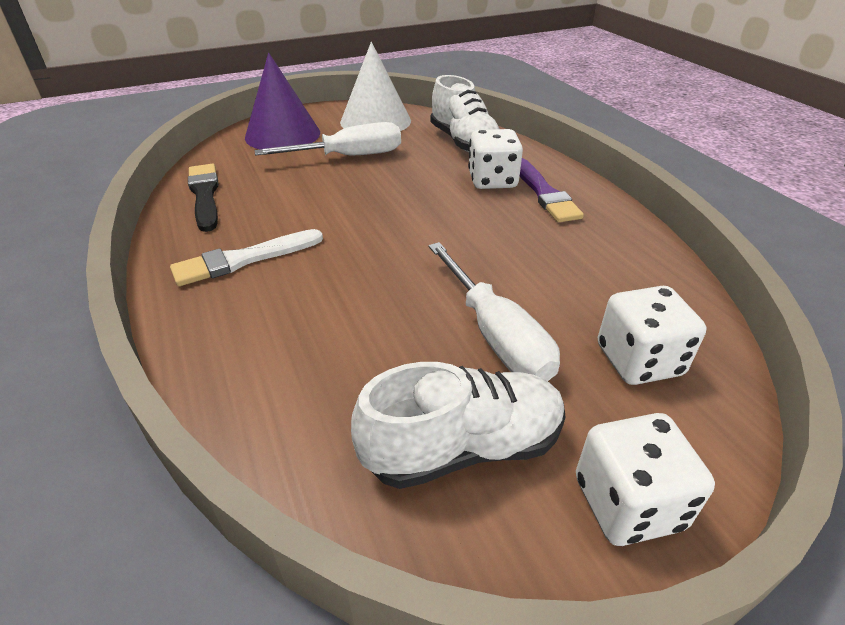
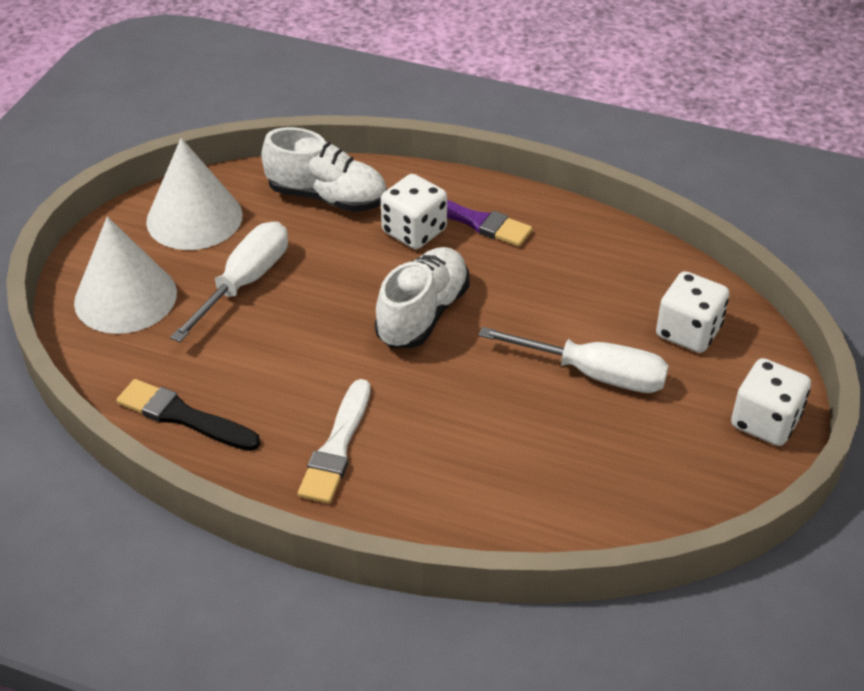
camera: 45 degrees left, 5 degrees up
(282, 135) = (125, 297): purple cone -> white cone
(463, 447) = (664, 456): white shoe -> white shoe (423, 314)

